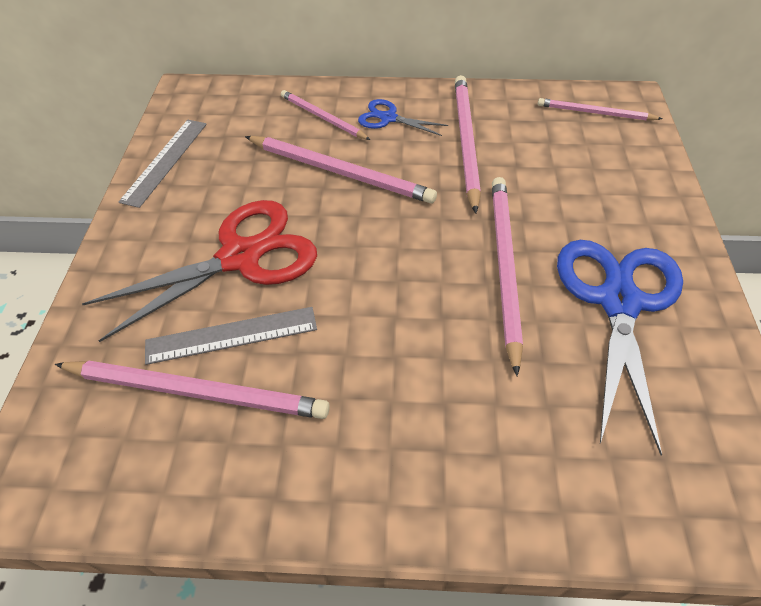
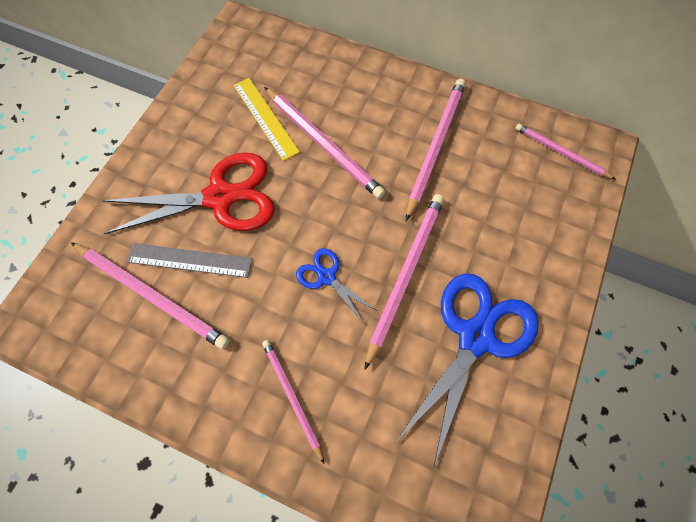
camera: 20 degrees right, 15 degrees up
(165, 161) = (200, 90): grey ruler -> none
(259, 166) = (265, 118): none -> yellow ruler
(322, 117) = (333, 85): pink pencil -> pink pencil (292, 397)
(388, 118) = (384, 102): blue scissors -> blue scissors (326, 277)

